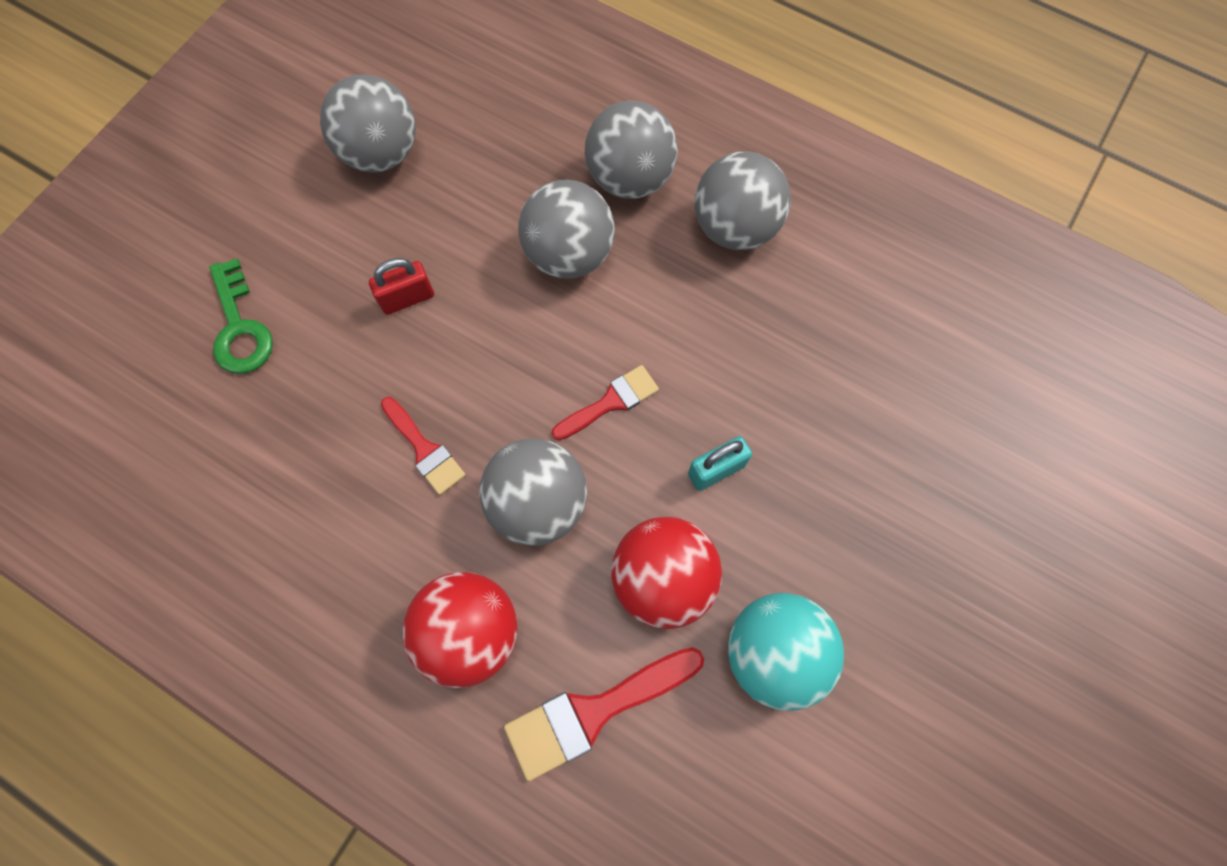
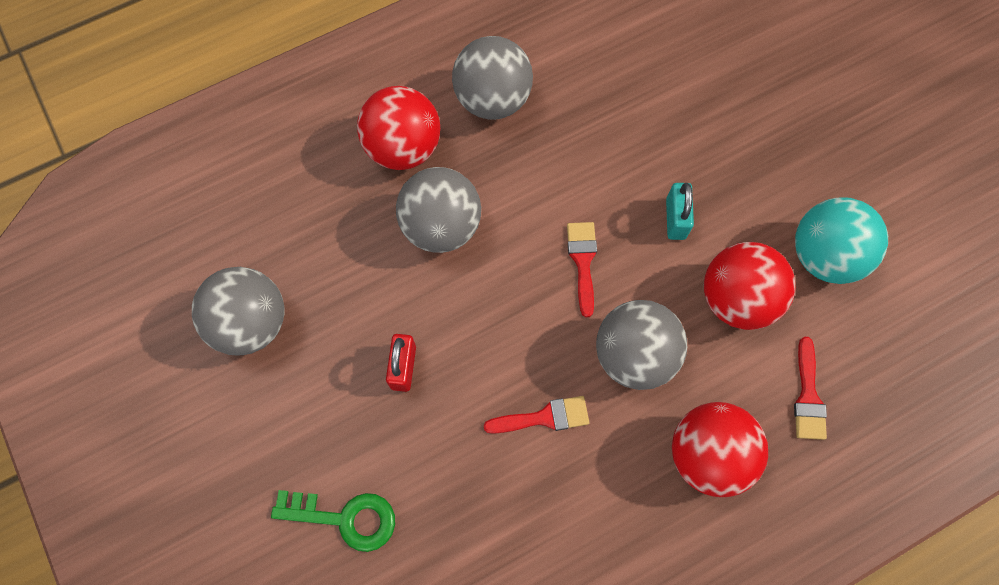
camera: 60 degrees left, 0 degrees up
(593, 712) = (808, 396): red brush -> red brush, size x0.62
(630, 178) = (403, 147): grey ball -> red ball

